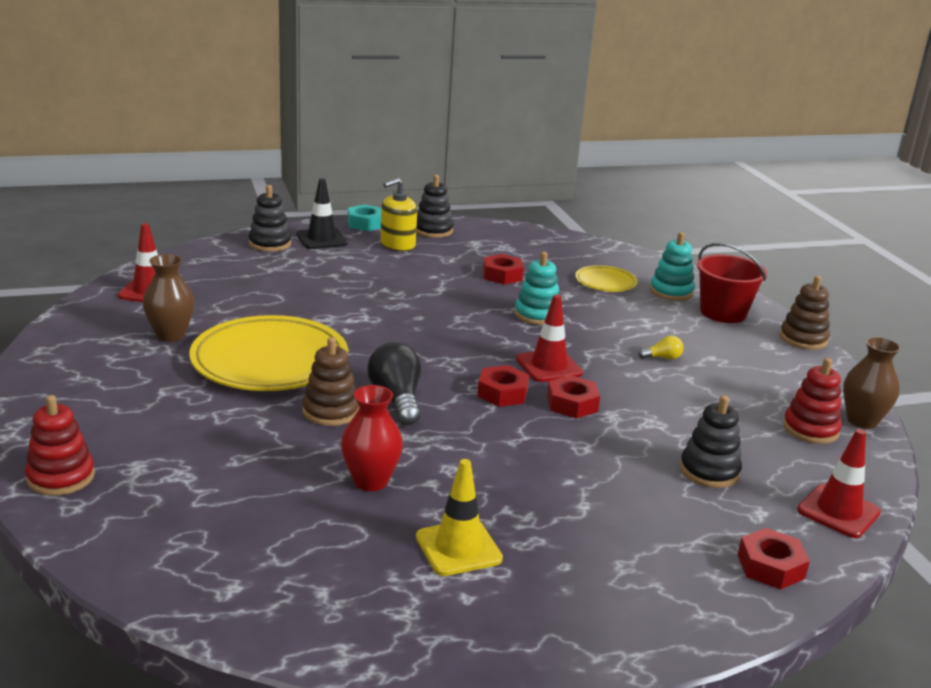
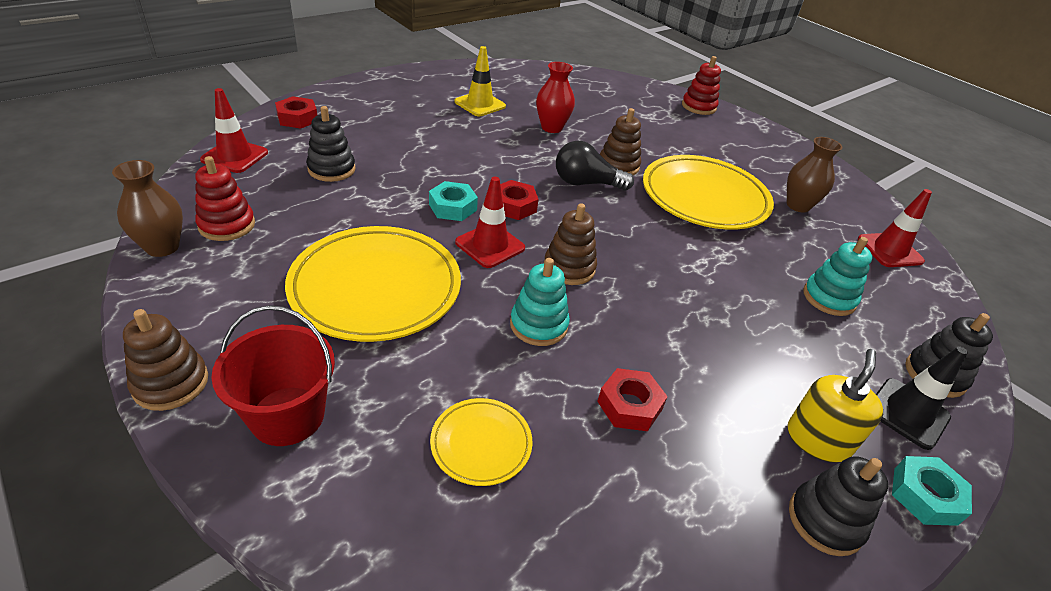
camera: 155 degrees right, 15 degrees up
(396, 399) = (586, 183): black light bulb -> black light bulb turned 135 degrees clockwise
(484, 338) = (569, 268): none -> brown stacking toy
(572, 404) = (452, 207): red nut -> turquoise nut
(662, 358) = (376, 288): yellow light bulb -> yellow plate
(671, 292) = (371, 454): turquoise stacking toy -> turquoise stacking toy (829, 298)

